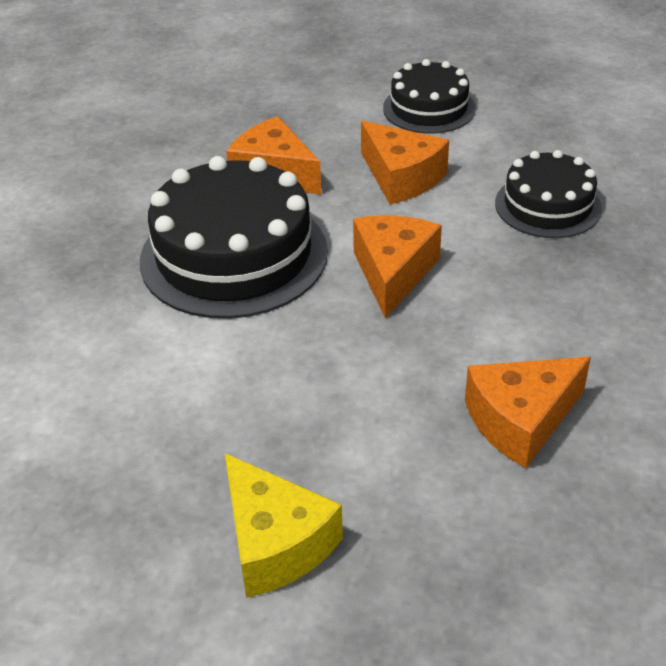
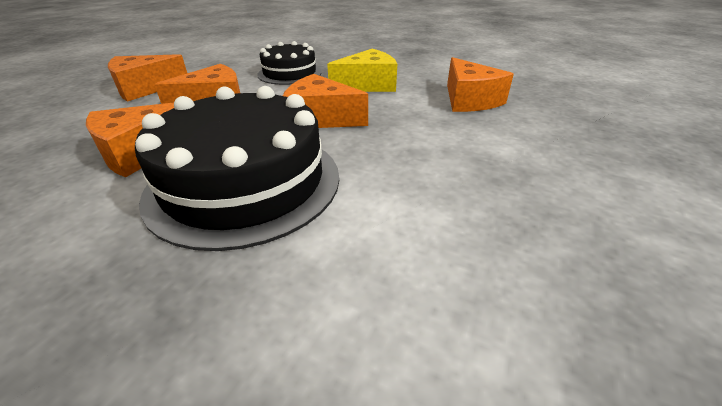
camera: 80 degrees left, 5 degrees down
(275, 542) = (604, 188): yellow cheese -> yellow cheese (367, 85)
(429, 108) = (145, 89): black cake -> orange cheese

